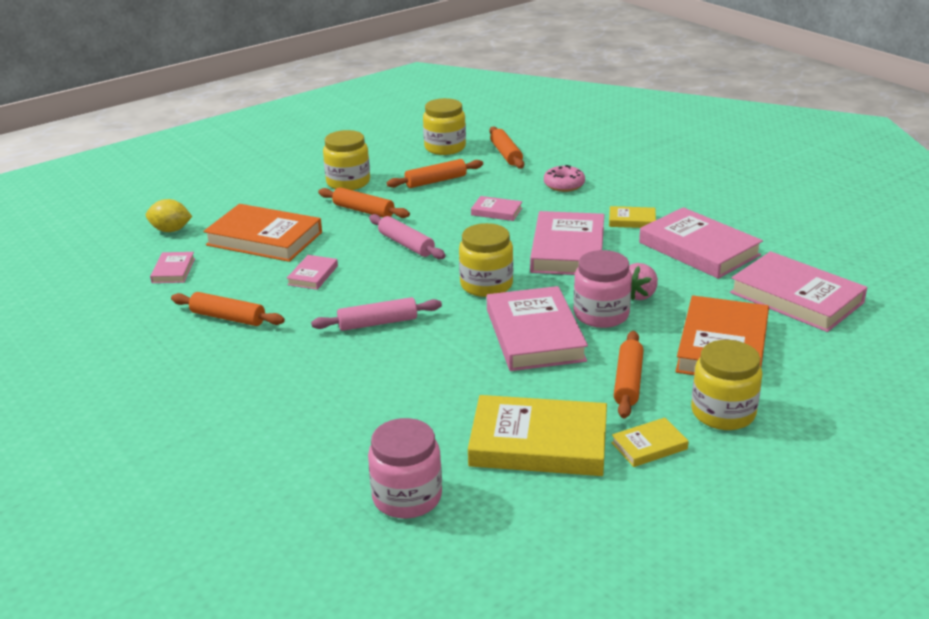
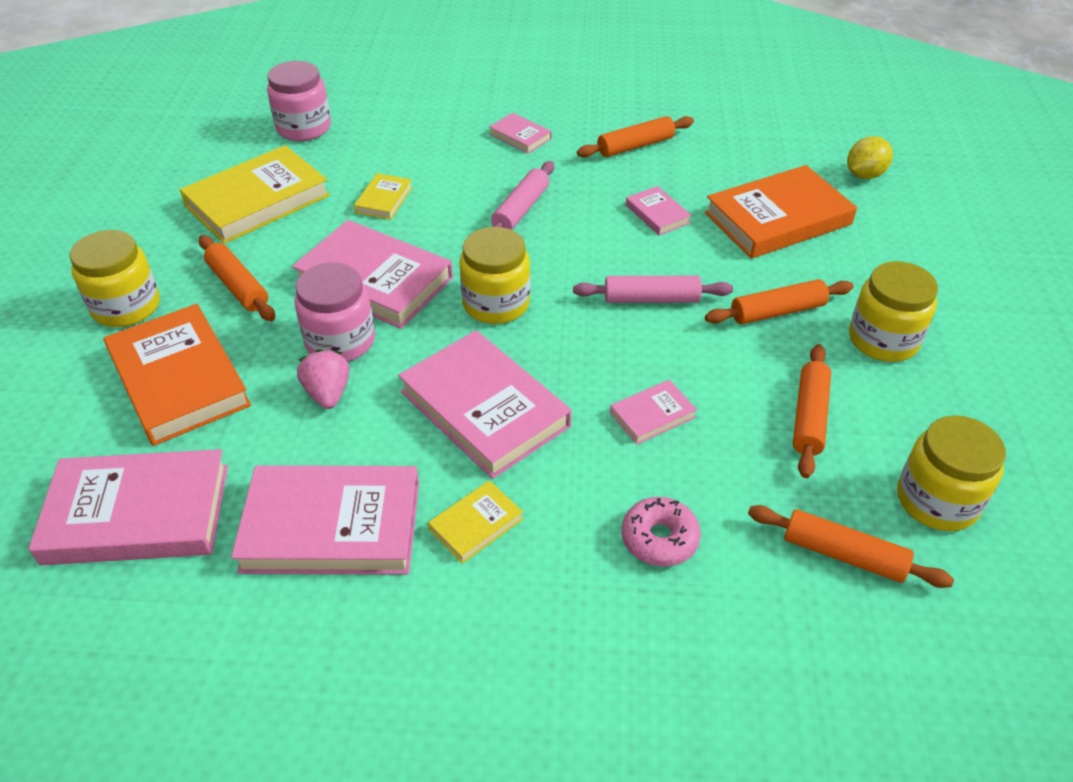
camera: 130 degrees right, 15 degrees up
(173, 270) = (764, 149): pink book -> pink book (520, 136)
(649, 446) = (168, 244): yellow book -> yellow book (384, 200)

